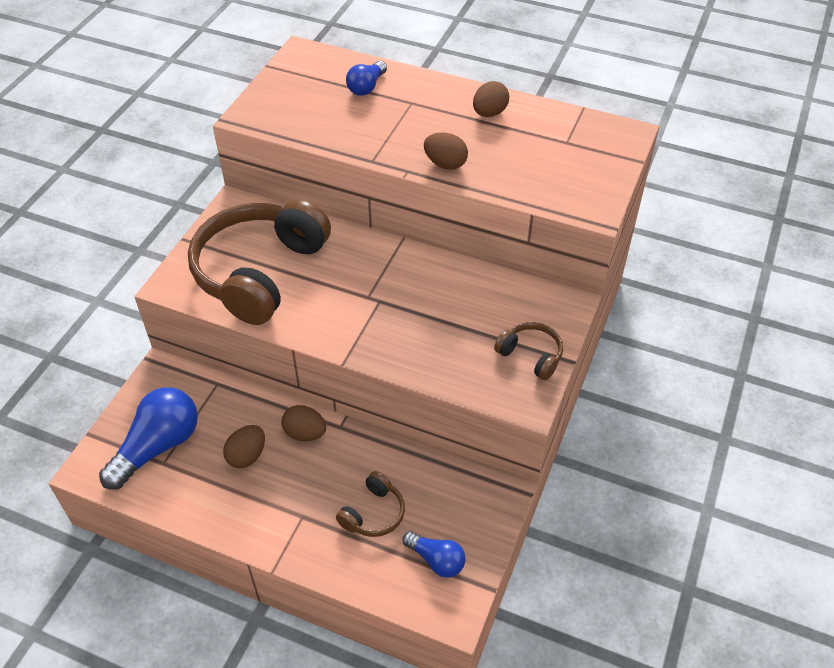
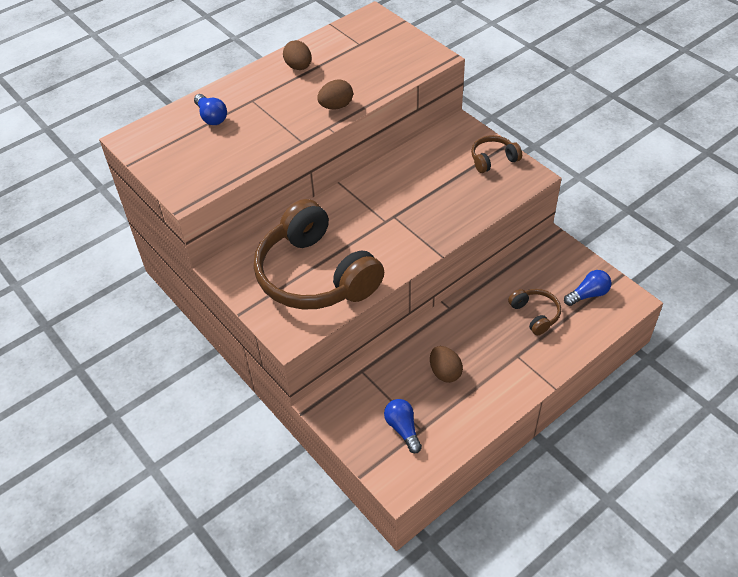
camera: 60 degrees left, 0 degrees up
(158, 447) = (403, 429): blue light bulb -> blue light bulb, size x0.56
(305, 433) = (444, 330): brown egg -> none

